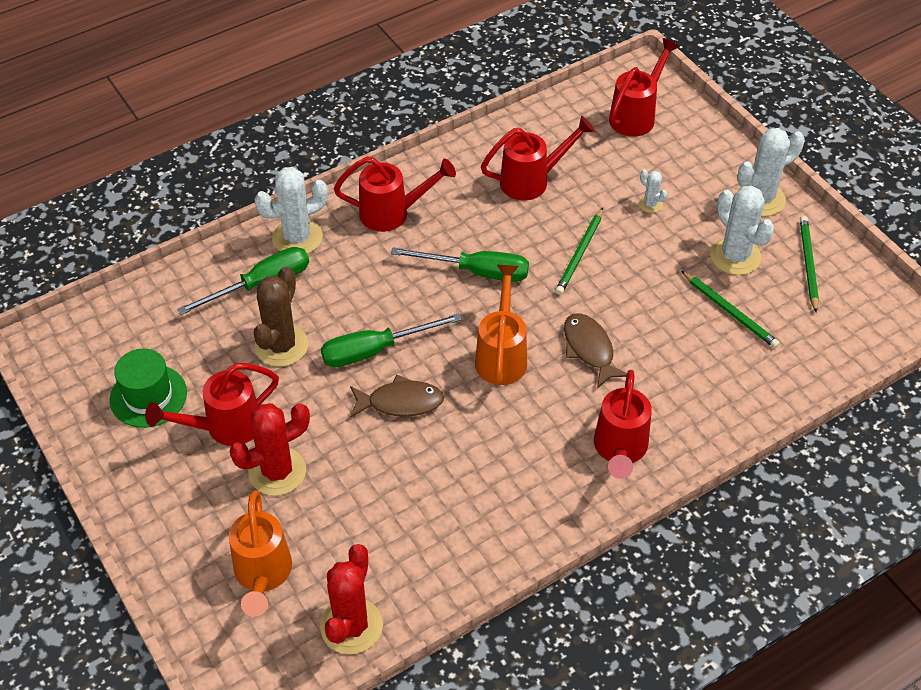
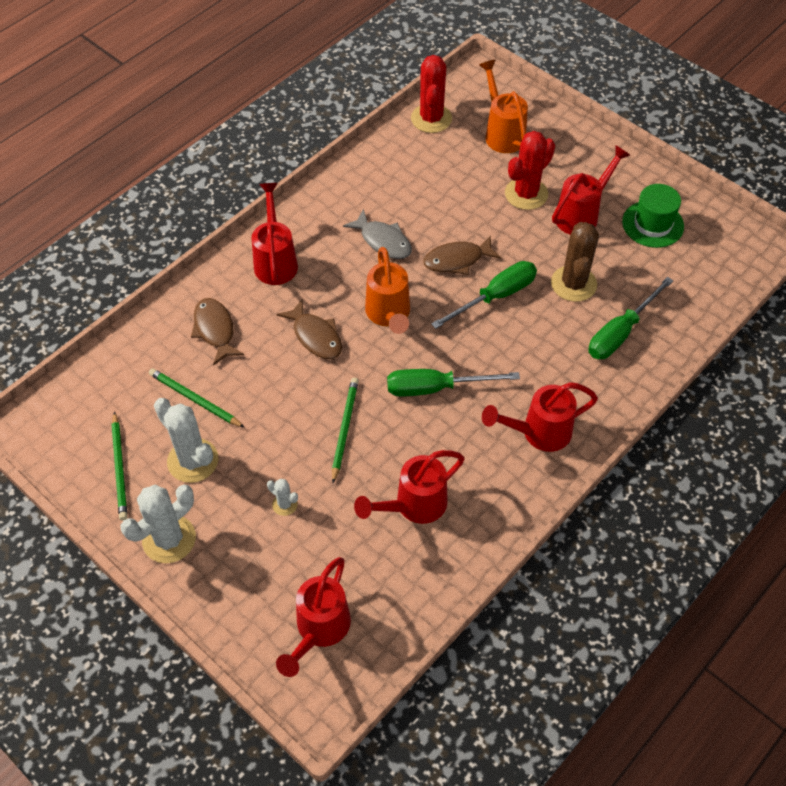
camera: 165 degrees right, 5 degrees up
(297, 237) = (615, 385): white cactus -> none
(480, 446) = (383, 241): none -> grey fish
(702, 380) = (215, 330): none -> brown fish

